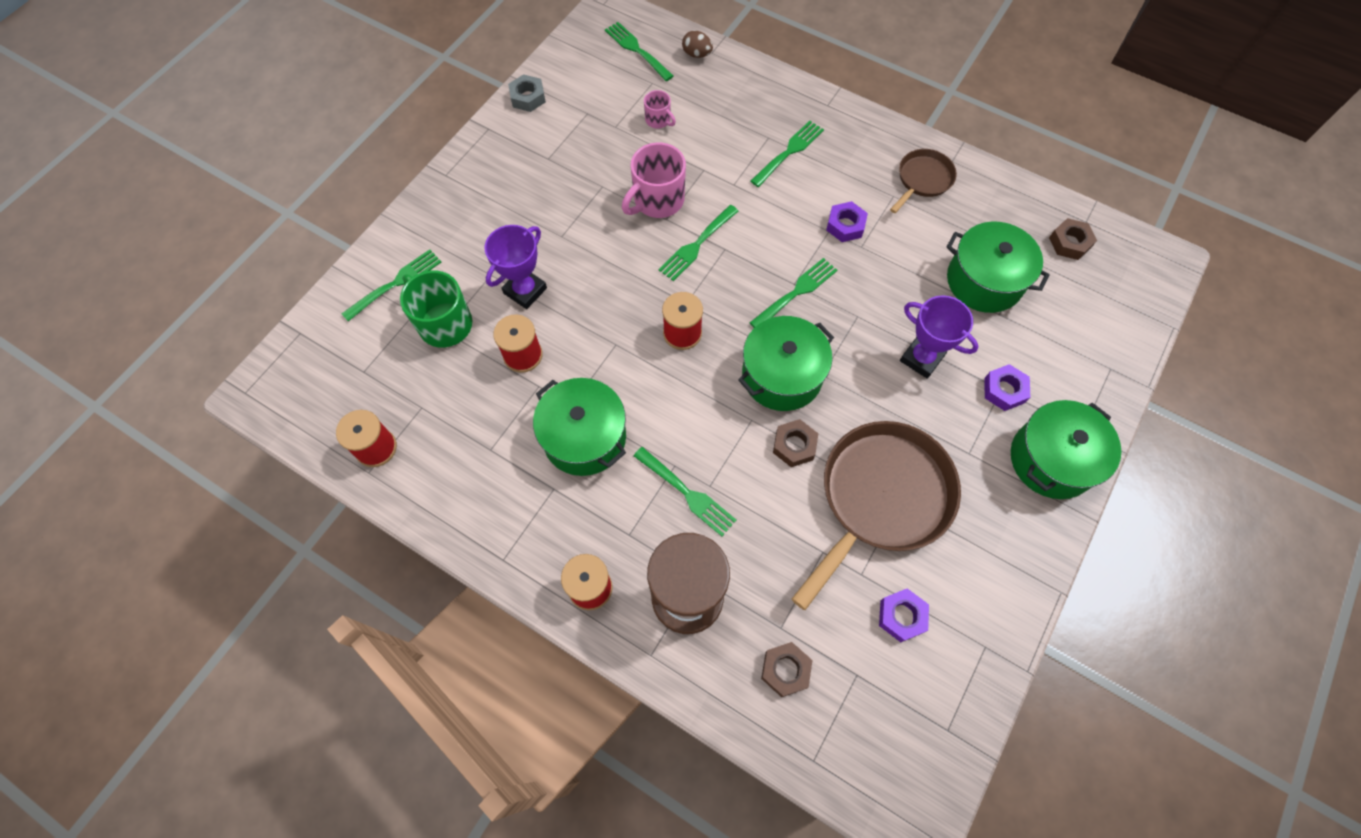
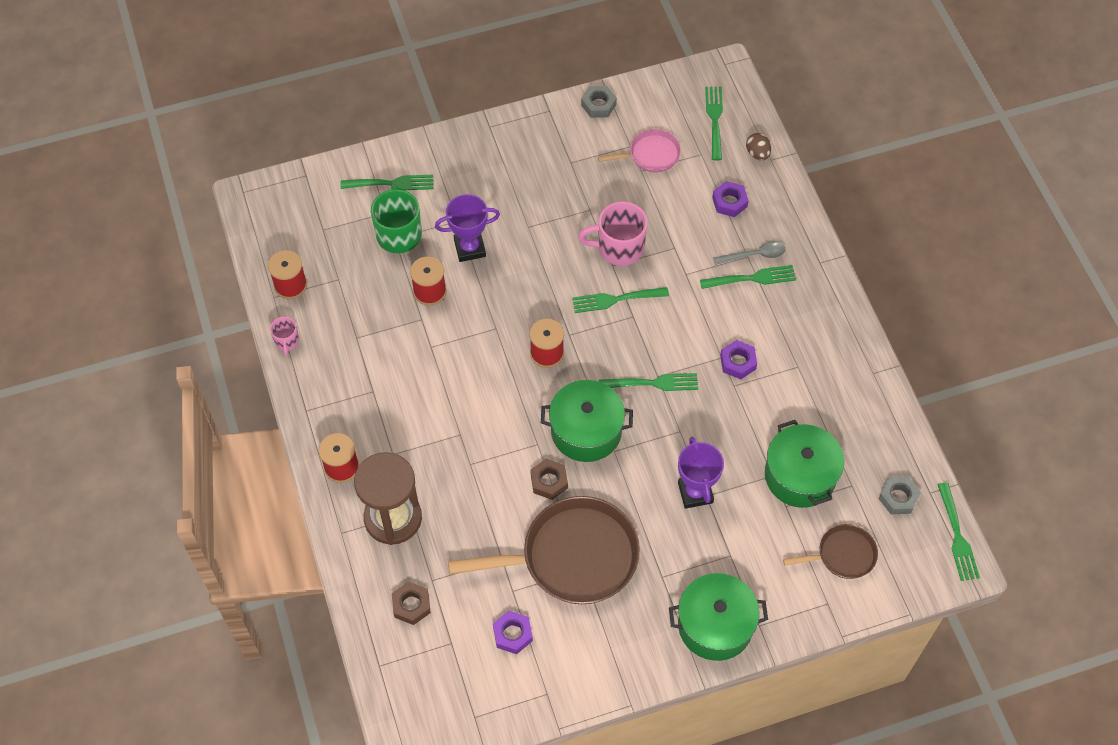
camera: 40 degrees right, 5 degrees down
(584, 437) = (420, 374): green pot -> none
(611, 109) = (651, 155): none -> pink pan
(658, 120) = (677, 187): pink mug -> pink mug (287, 341)
(687, 493) = (451, 457): green fork -> green fork (957, 536)
(772, 133) = (754, 255): none -> grey spoon
(922, 180) = (833, 370): brown pan -> brown pan (842, 555)
(1004, 390) = (731, 557): purple nut -> purple nut (729, 202)
(1069, 243) = (898, 497): brown nut -> grey nut

